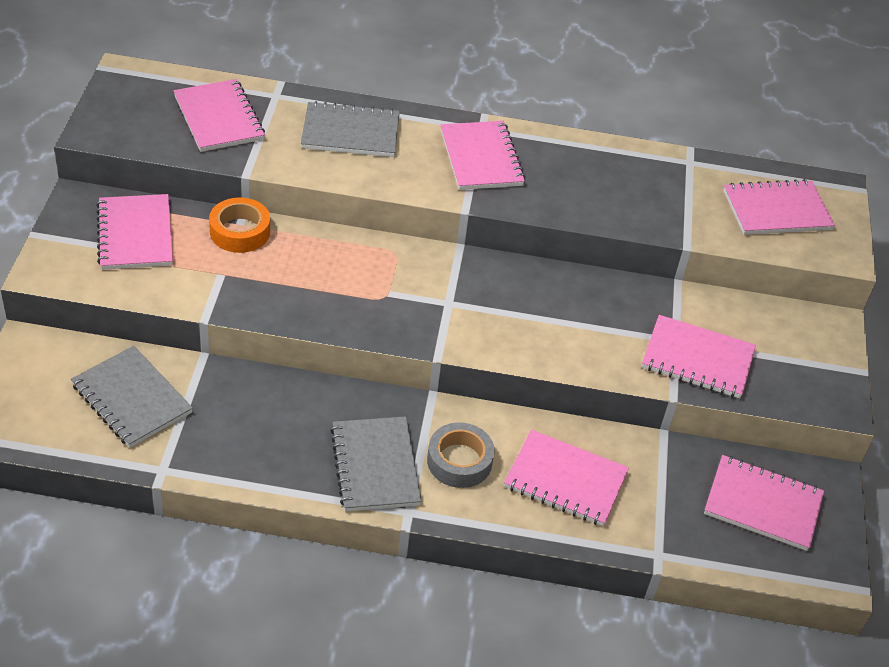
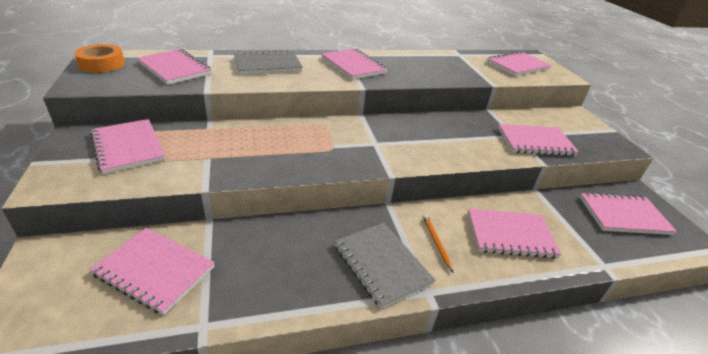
camera: 20 degrees left, 10 degrees down
(132, 399) = (155, 271): grey notebook -> pink notebook
(240, 231) = (211, 132): orange tape -> orange tape (102, 64)
(459, 461) = (436, 243): grey tape -> orange pencil

